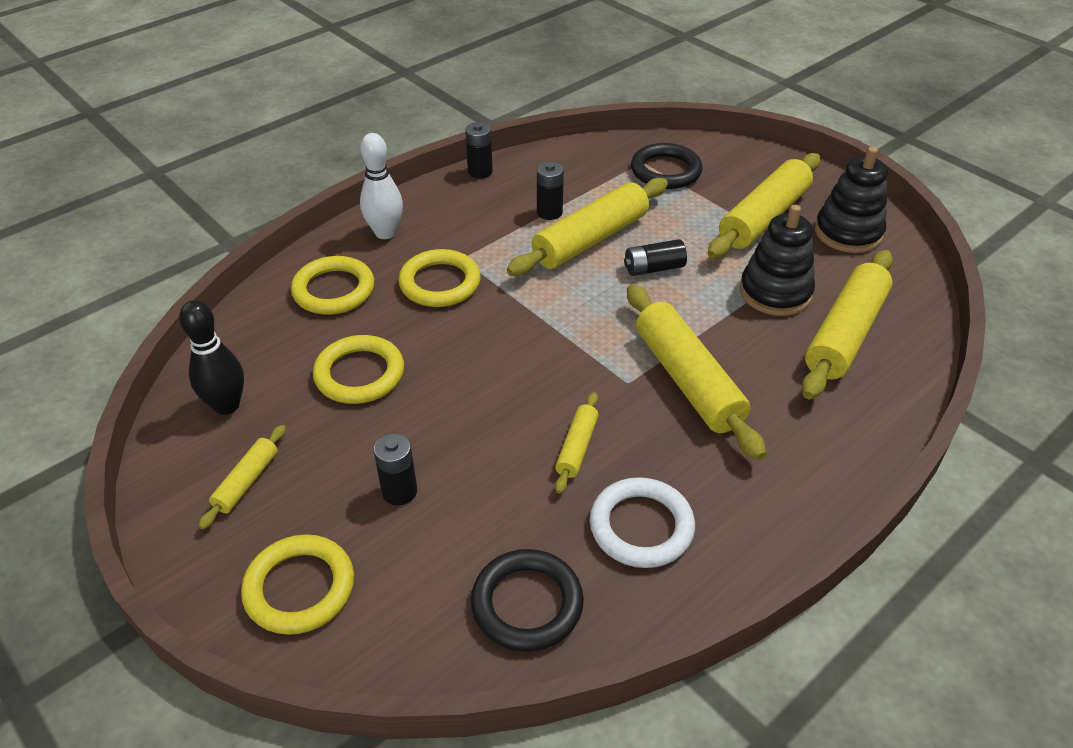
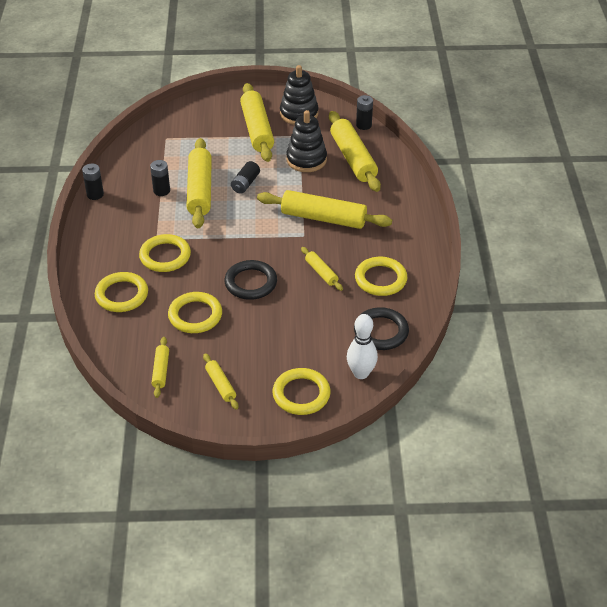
camera: 50 degrees left, 0 degrees up
(227, 405) = (161, 371): black bowling pin -> yellow rolling pin
(385, 233) = (100, 254): white bowling pin -> white bowling pin (361, 373)
(399, 491) = (283, 338): black battery -> black battery (363, 125)
(641, 526) = (380, 279): white ring -> yellow ring
(665, 171) = (183, 135): black ring -> black ring (251, 283)

